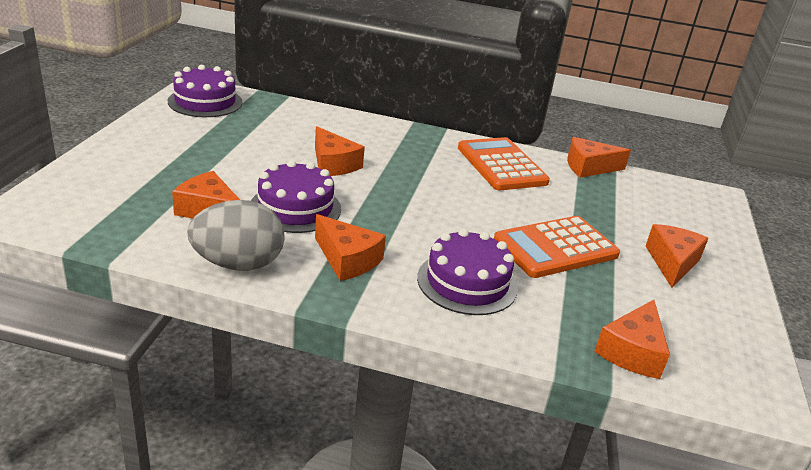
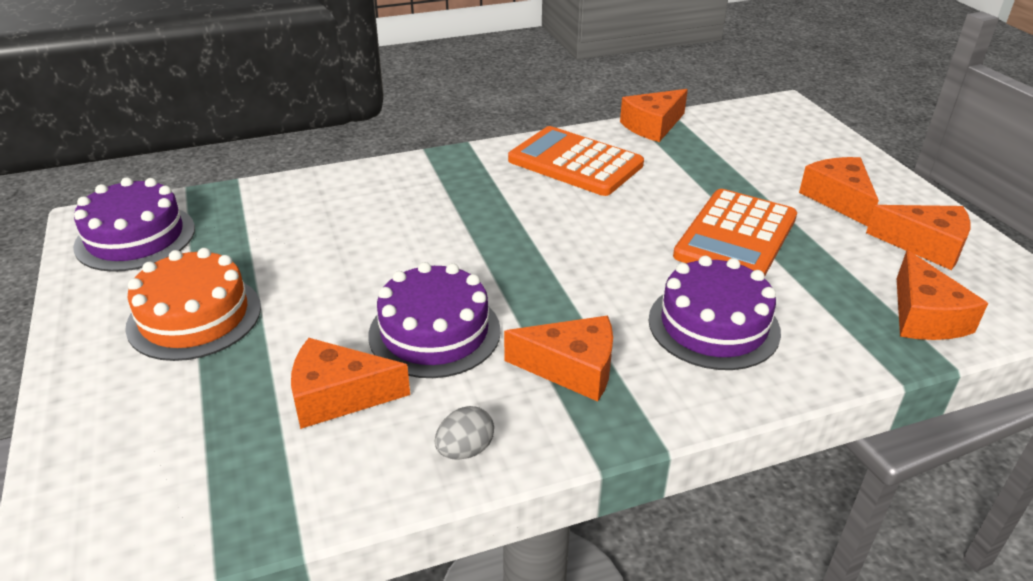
camera: 30 degrees left, 5 degrees up
(188, 147) = (194, 317): none -> orange cake
(238, 264) = (465, 450): grey egg -> grey egg, size x0.47
(333, 164) = (405, 249): orange cheese -> orange cheese (925, 245)

